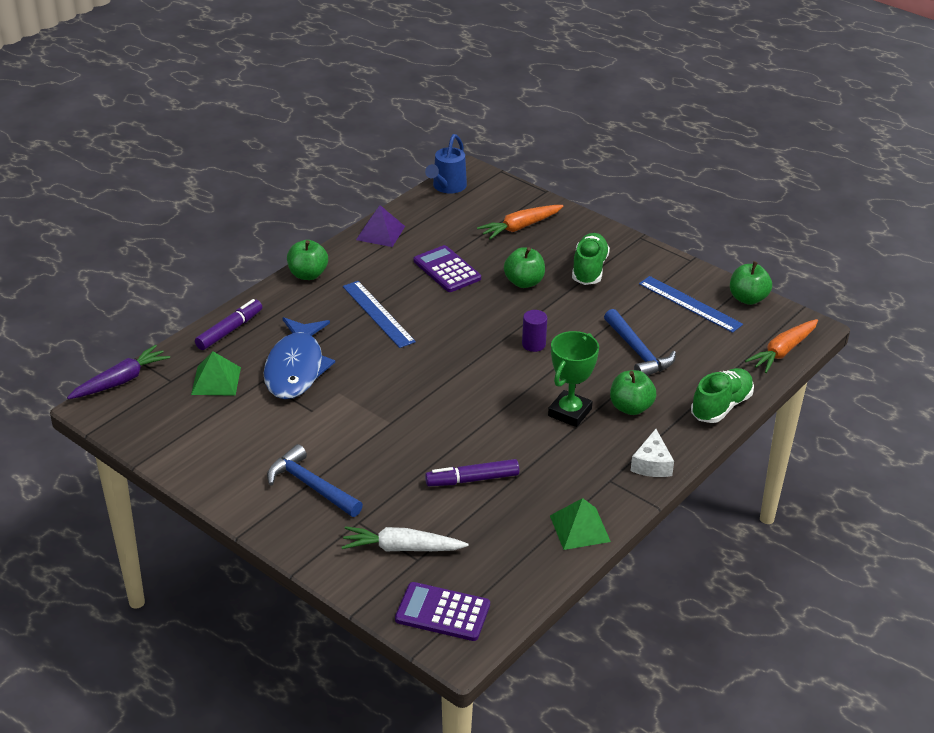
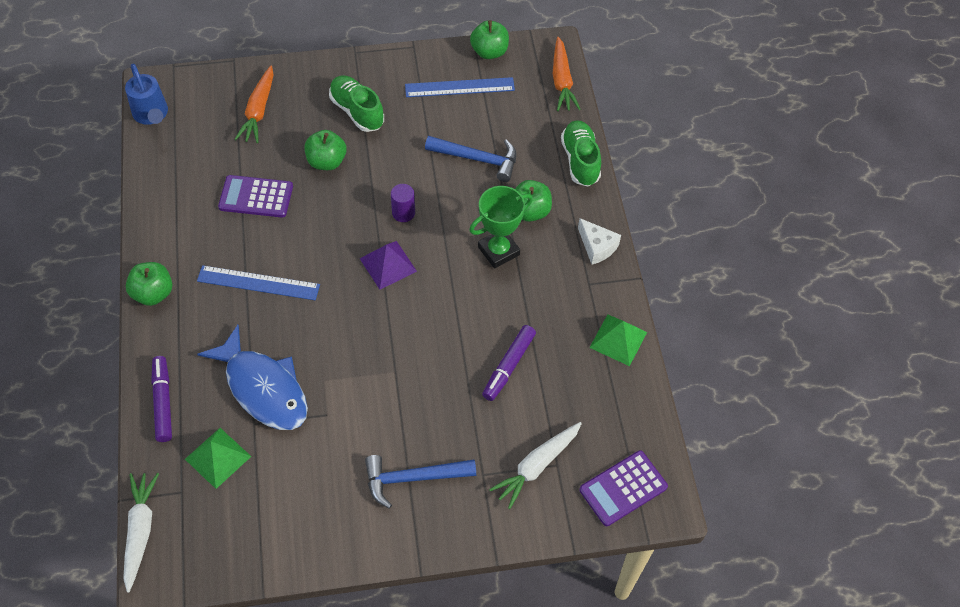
camera: 50 degrees left, 20 degrees up
(120, 381) = (140, 531): purple carrot -> white carrot
(380, 233) = (157, 204): purple pyramid -> purple pyramid (388, 265)
(569, 412) = (498, 251): green trophy -> green trophy turned 75 degrees clockwise

